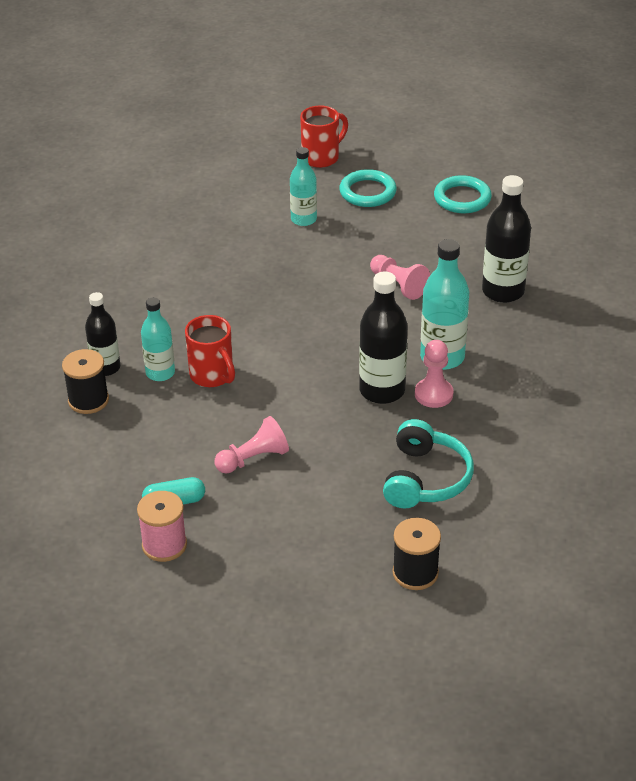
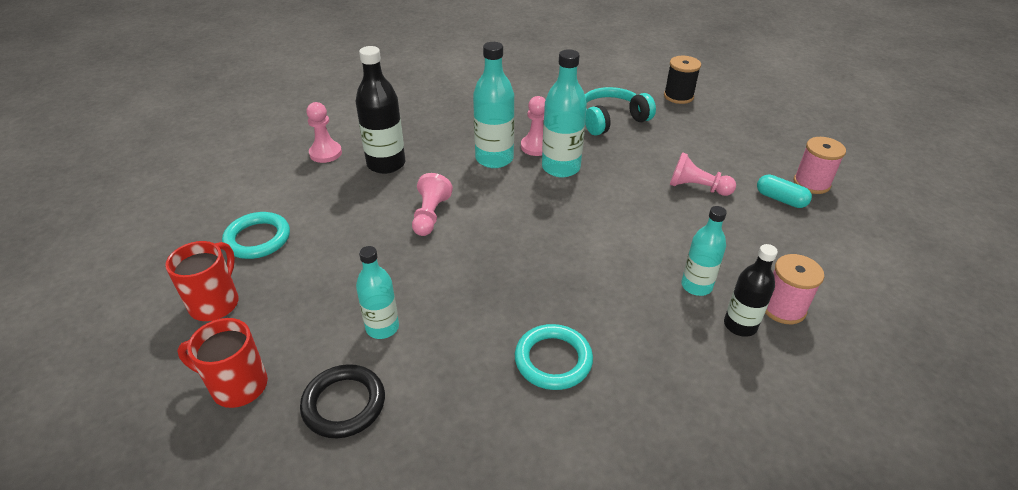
camera: 130 degrees left, 0 degrees up
(88, 400) = (783, 308): black spool -> pink spool
(212, 376) = (657, 254): red mug -> red mug (216, 303)
(261, 187) = (344, 404): none -> black ring
(367, 192) = (291, 307): turquoise ring -> turquoise ring (553, 360)
(382, 391) = (561, 167): black bottle -> turquoise bottle
(558, 265) = (325, 153): none -> pink pawn

